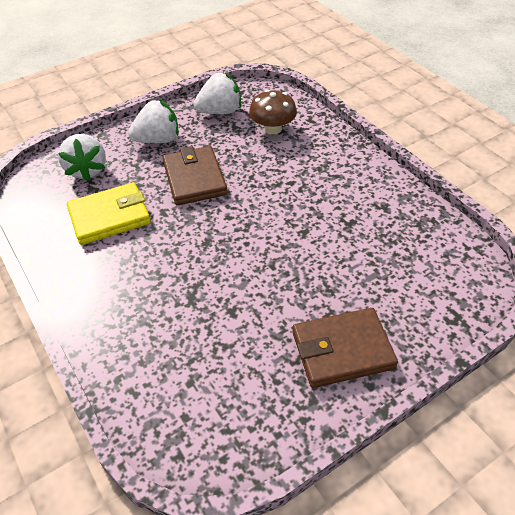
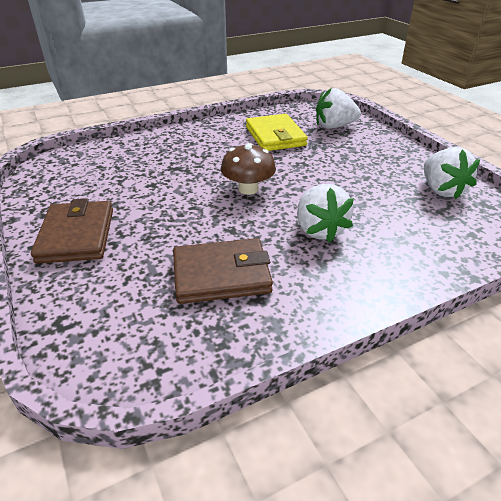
camera: 95 degrees right, 10 degrees down
(158, 140) = (380, 155): white strawberry -> white strawberry (319, 230)
(195, 179) = (321, 172): brown wallet -> brown wallet (221, 275)
(273, 129) = (415, 224): brown mushroom -> brown mushroom (248, 189)

